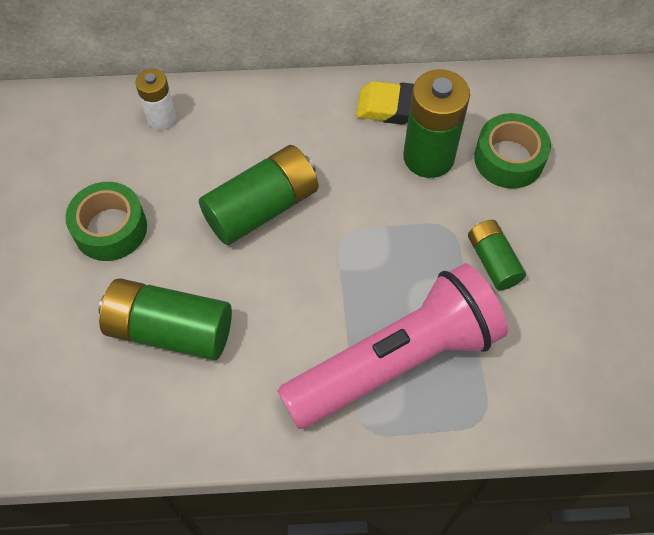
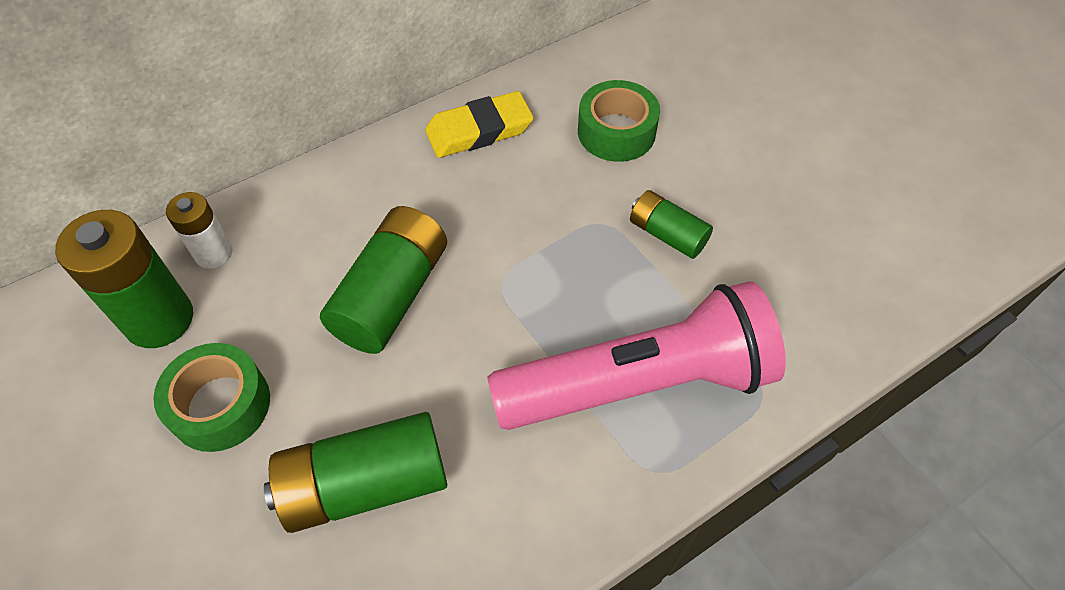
camera: 30 degrees left, 5 degrees down
(395, 361) = (639, 383): pink flashlight -> pink flashlight turned 45 degrees clockwise
(428, 157) = (537, 164): green battery -> green battery (159, 319)

